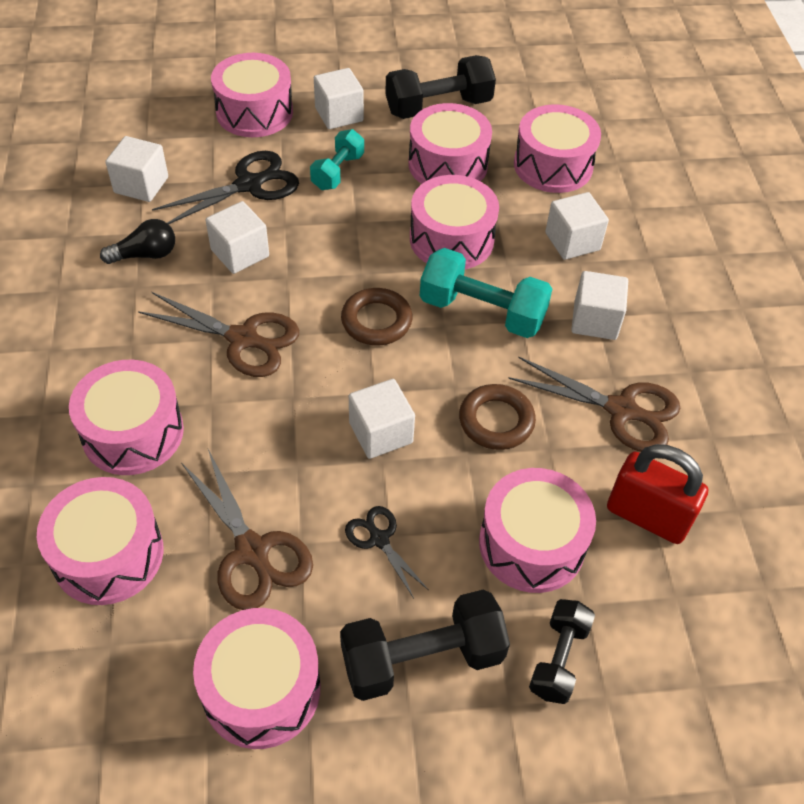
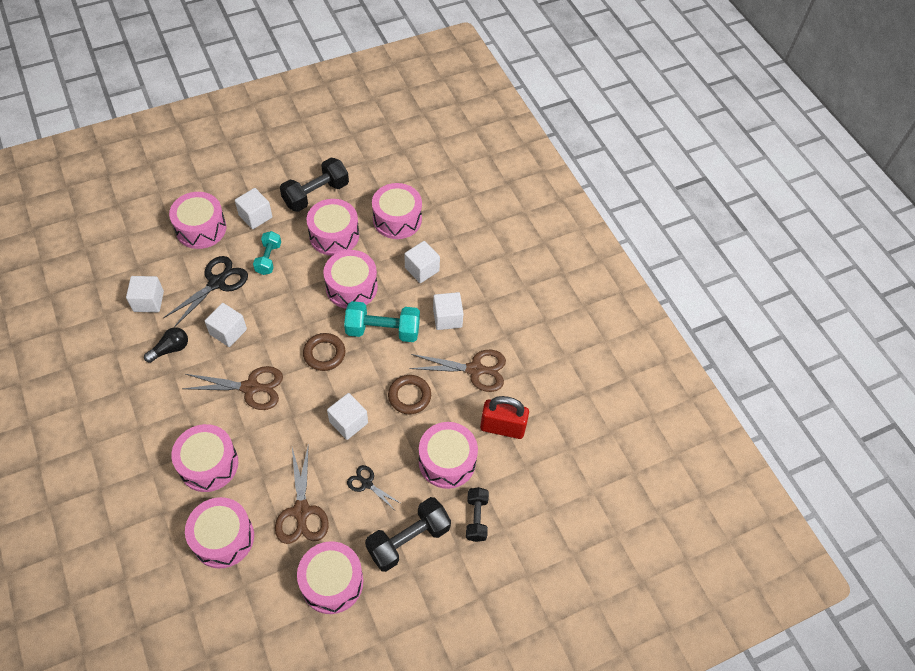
camera: 20 degrees left, 5 degrees up
(252, 552) = (301, 512): brown scissors -> brown scissors turned 45 degrees clockwise

